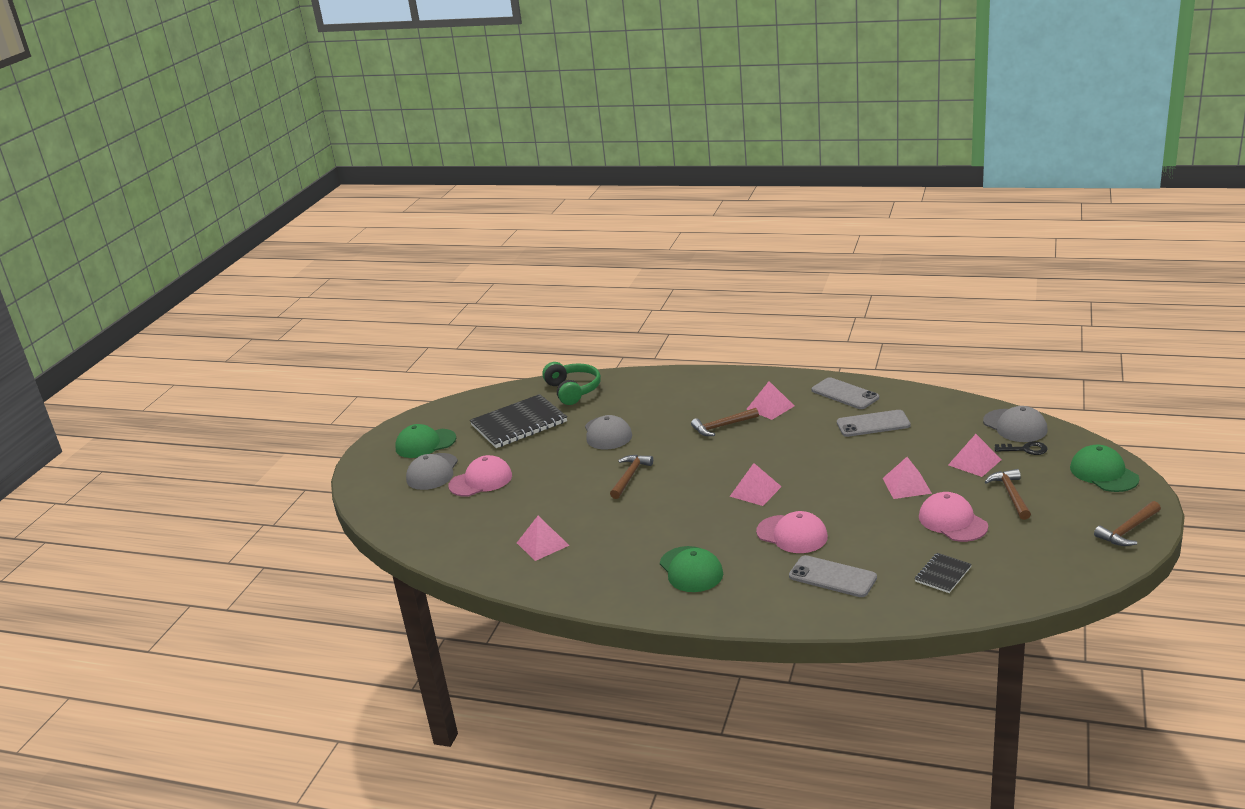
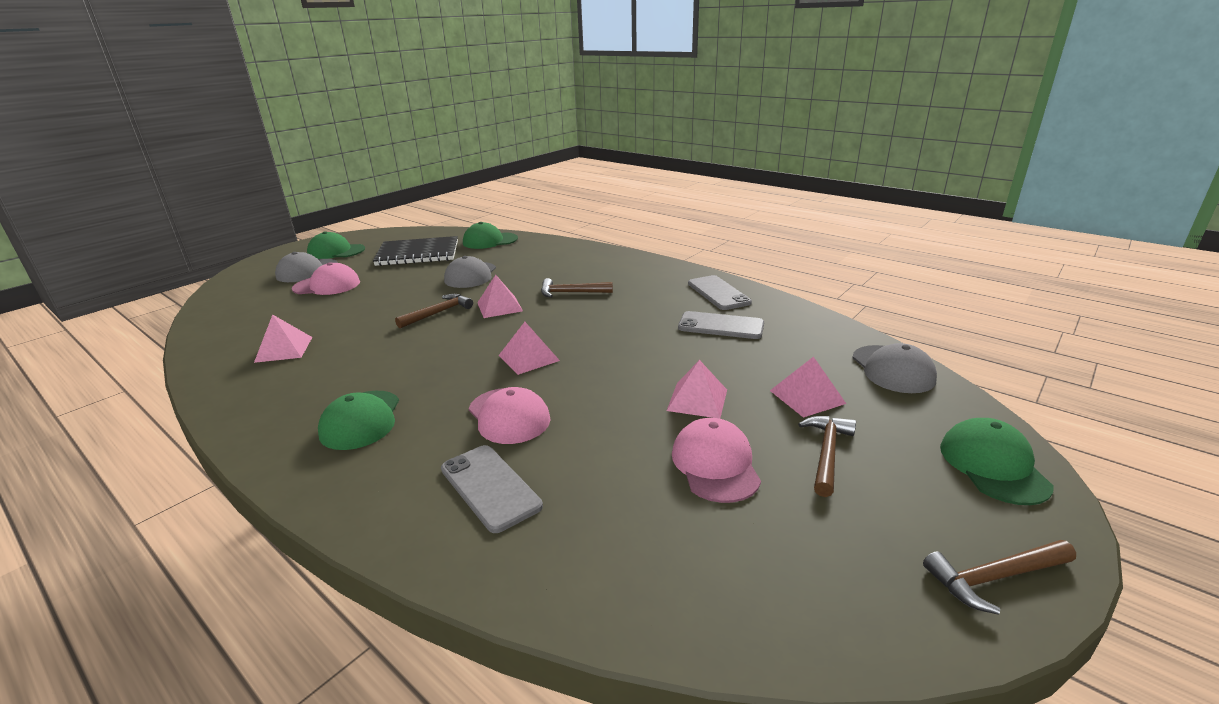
camera: 20 degrees right, 0 degrees up
(573, 390) = (490, 241): green headphones -> green cap
(770, 407) = (633, 288): pink pyramid -> pink pyramid (499, 306)
(943, 574) = (632, 541): black notebook -> none
(1025, 449) = (888, 400): black key -> none

